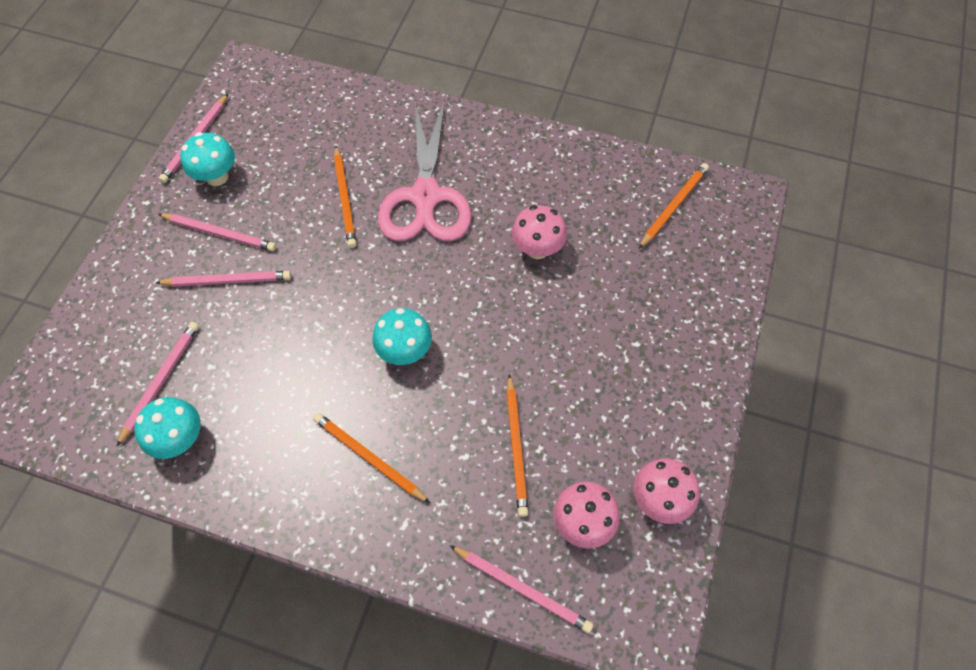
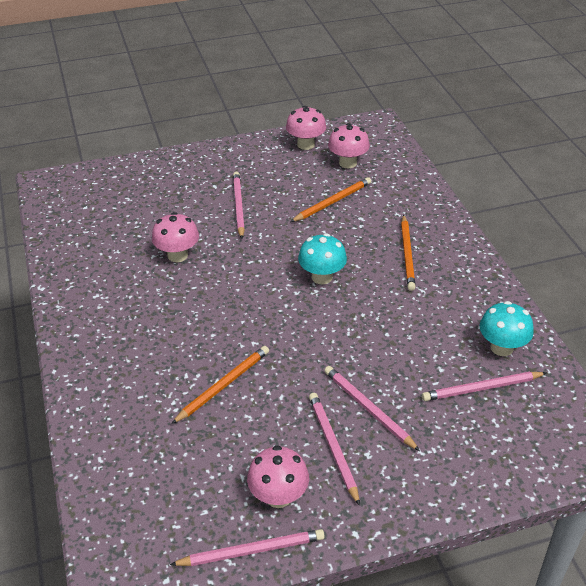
camera: 125 degrees left, 20 degrees down
(217, 177) = (278, 496): turquoise mushroom -> pink mushroom
(426, 196) = (178, 337): pink scissors -> none
(522, 588) = (405, 167): pink pencil -> pink pencil (238, 206)
(673, 206) = (83, 210): orange pencil -> none

